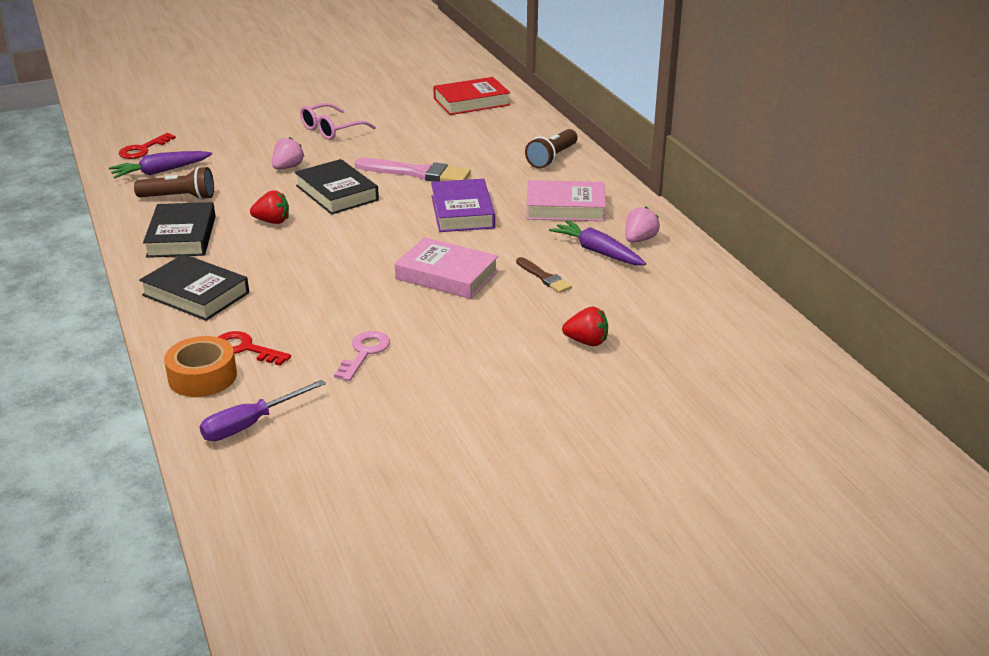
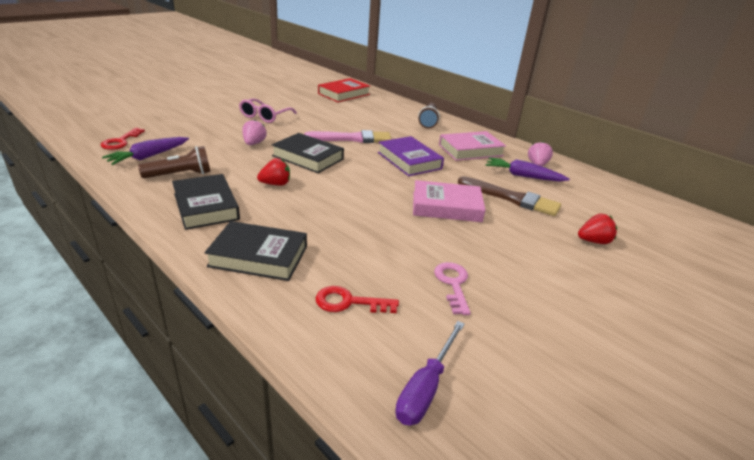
camera: 25 degrees left, 0 degrees up
(202, 376) = (332, 343): orange tape -> none
(544, 277) = (511, 198): brown brush -> brown brush, size x1.83

